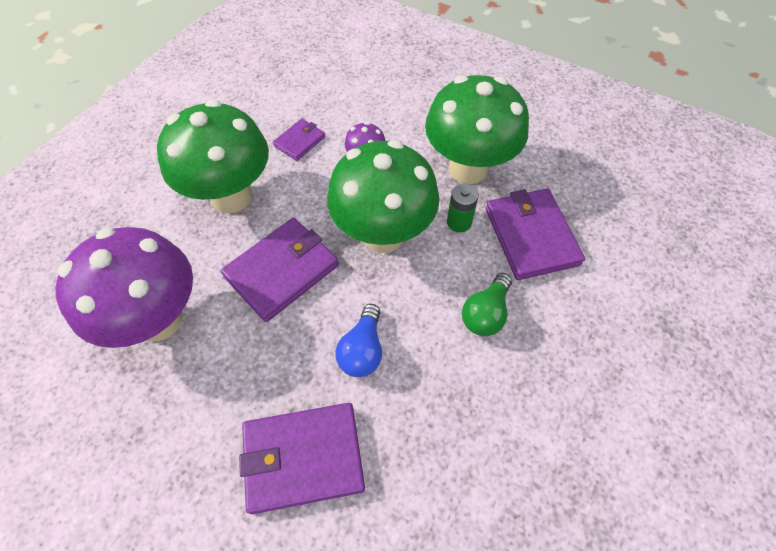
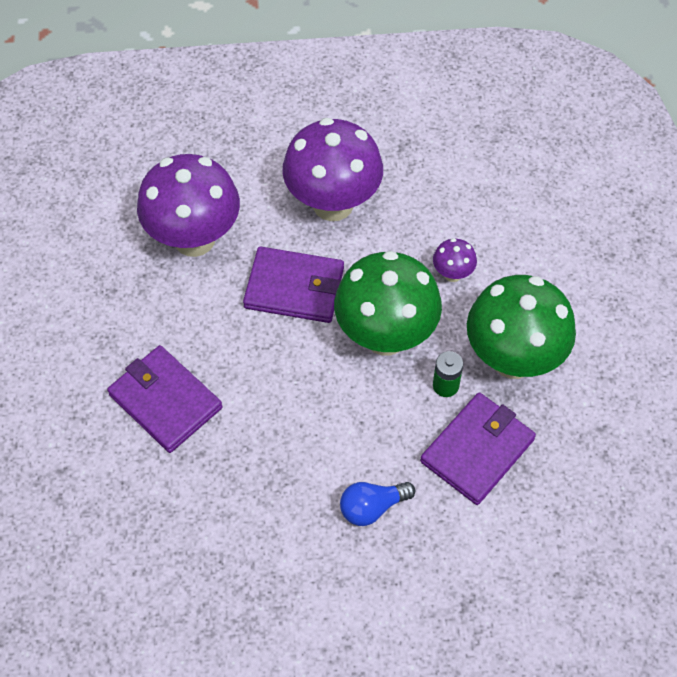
camera: 55 degrees right, 0 degrees up
(232, 196) = (333, 204): green mushroom -> purple mushroom
(300, 141) = (430, 211): purple wallet -> none
(362, 350) = (271, 387): blue light bulb -> blue light bulb (372, 507)
(485, 313) = (370, 455): green light bulb -> none

